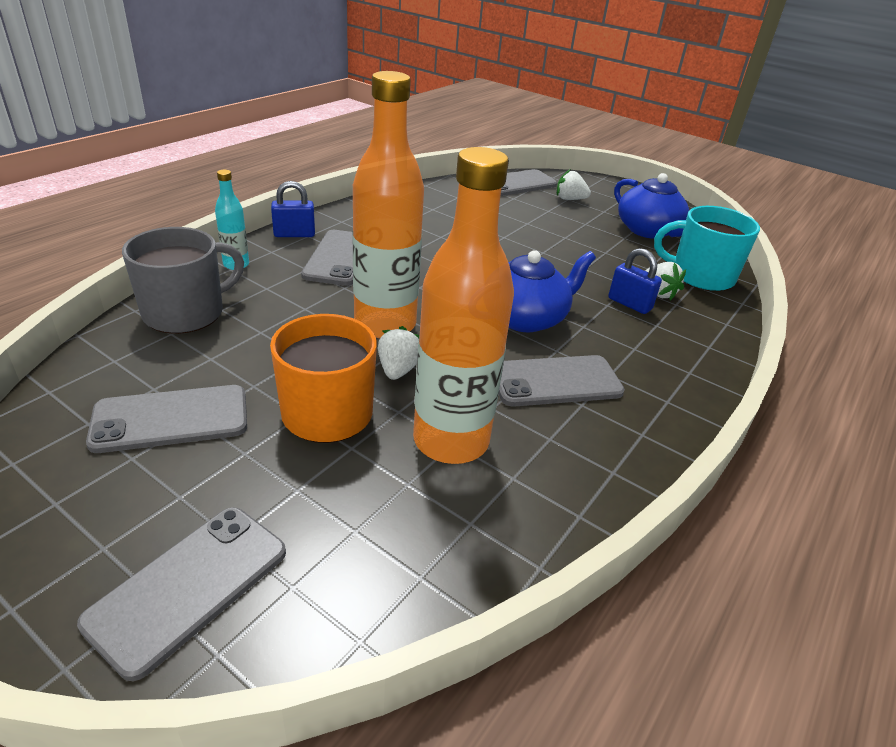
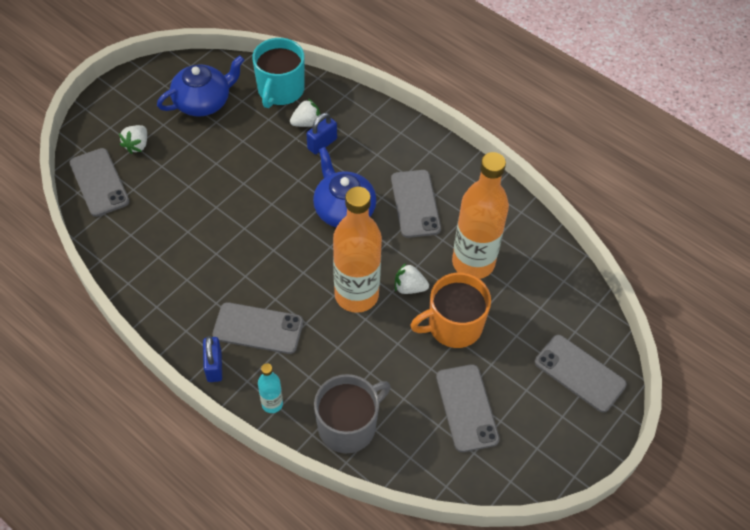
camera: 85 degrees left, 20 degrees up
(186, 313) = (348, 425): grey mug -> grey mug turned 90 degrees clockwise

